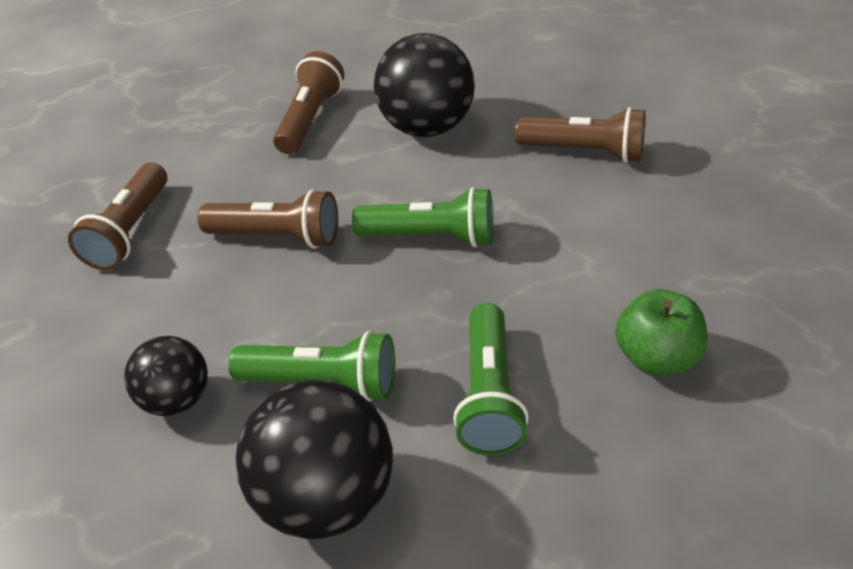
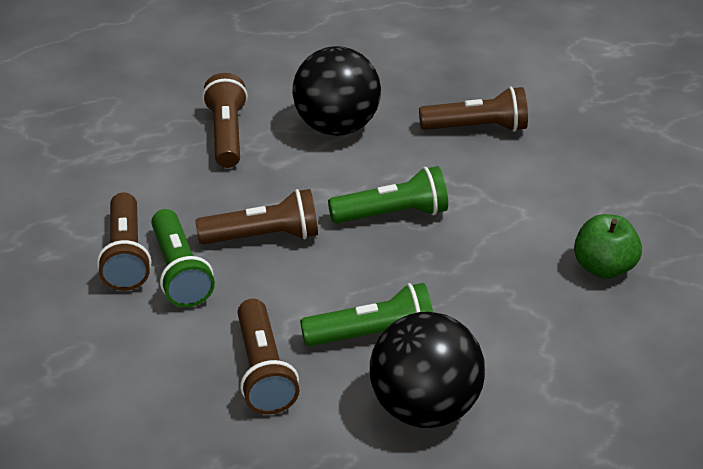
camera: 25 degrees left, 5 degrees down
(177, 399) = (263, 371): black ball -> brown flashlight
(489, 395) = (501, 316): green flashlight -> green flashlight (180, 272)

